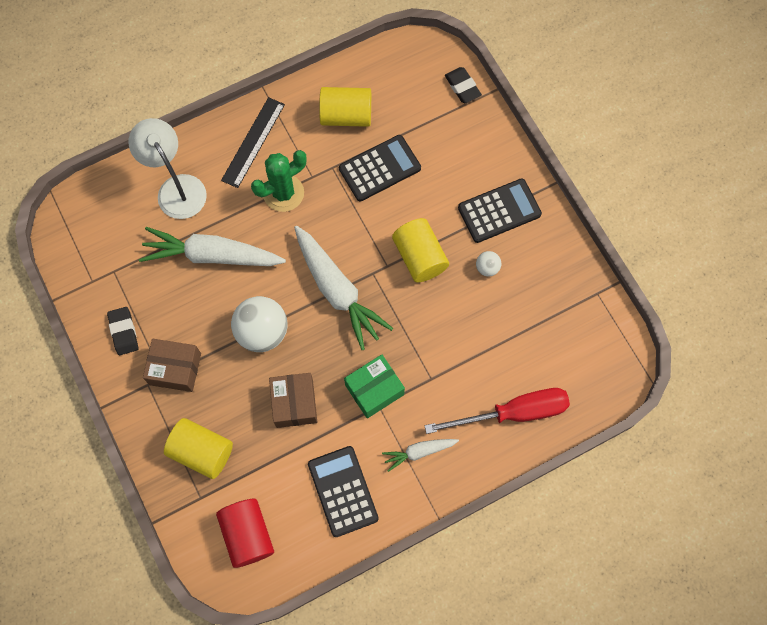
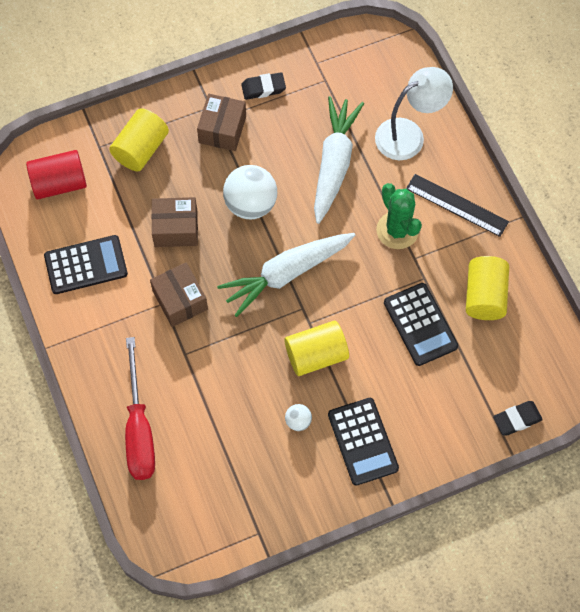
camera: 95 degrees right, 5 degrees down
(374, 390) = (180, 300): green box -> brown box
(419, 452) = (112, 335): white carrot -> none

